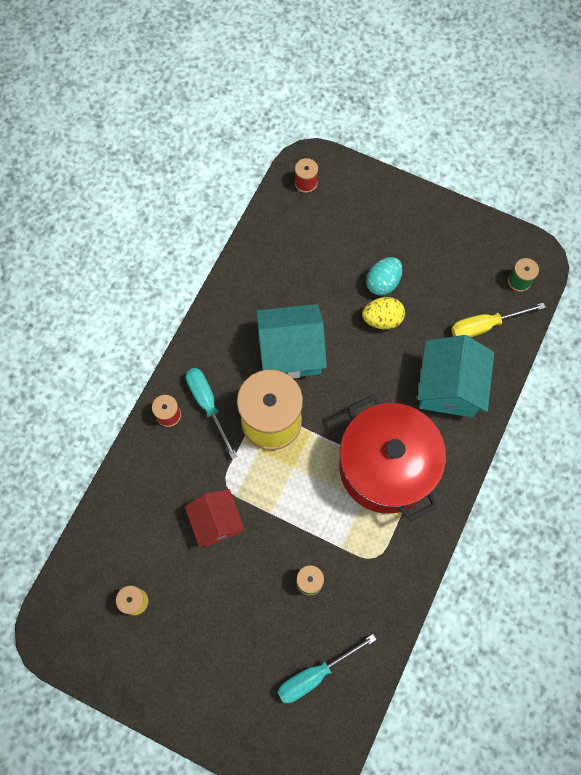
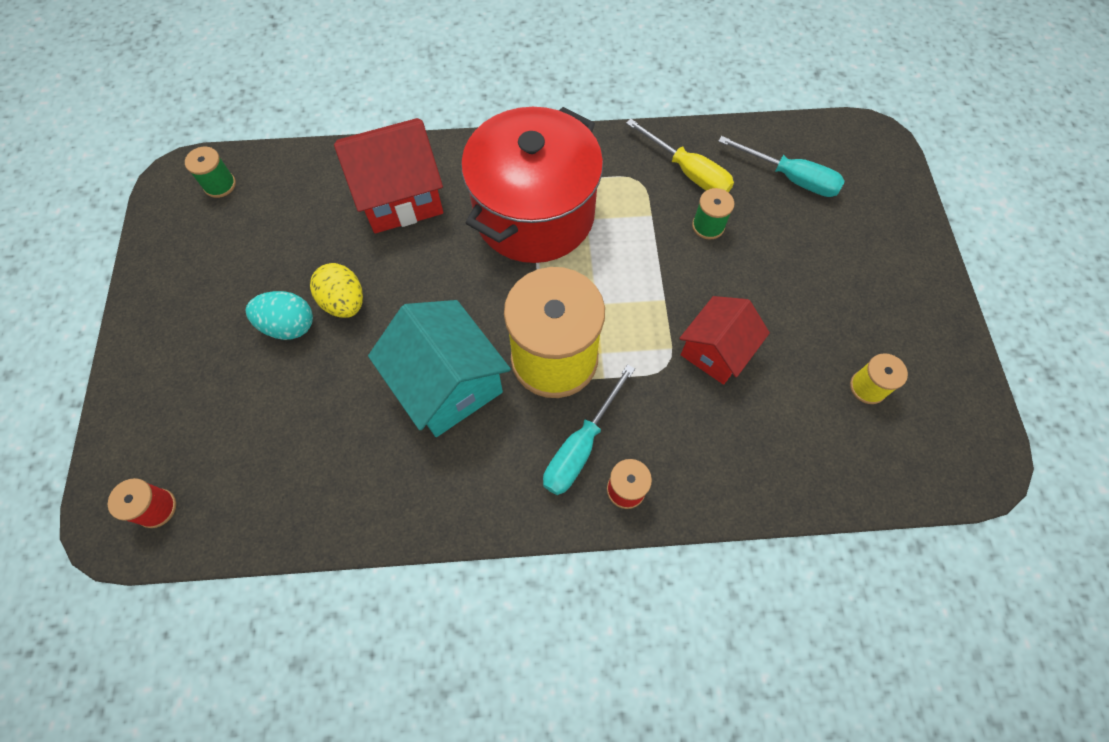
camera: 120 degrees left, 5 degrees down
(449, 387) = (400, 196): turquoise house -> red house
(484, 326) = (300, 194): yellow screwdriver -> yellow screwdriver (688, 172)

